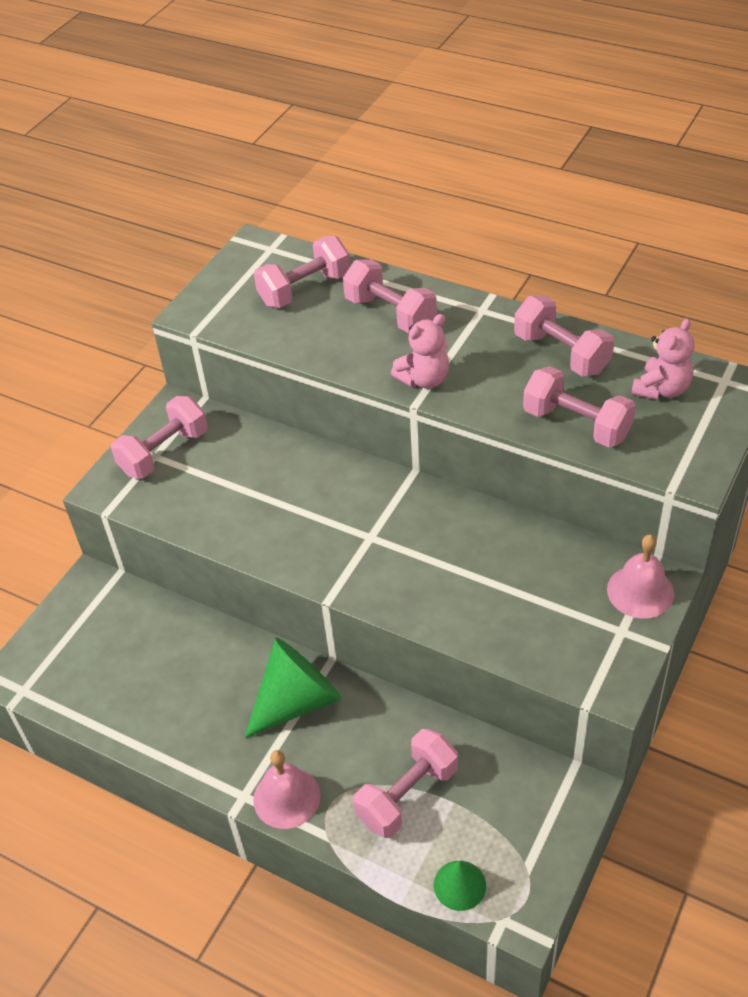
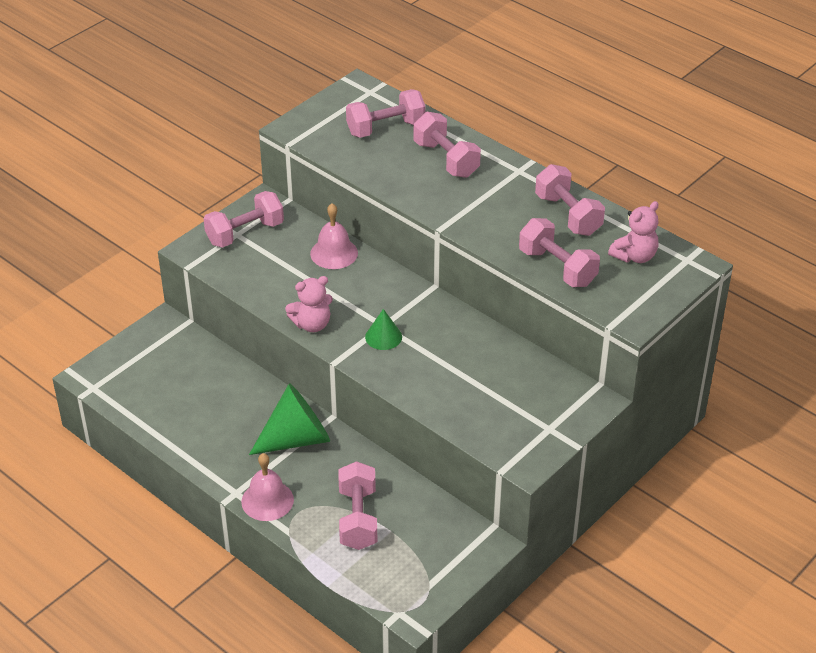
camera: 10 degrees right, 5 degrees down
(407, 795) = (358, 518): pink dumbbell -> pink dumbbell turned 60 degrees counterclockwise
(424, 379) = (453, 213): pink teddy bear -> pink teddy bear (312, 324)
(459, 885) = (375, 584): green cone -> green cone (383, 337)
(640, 591) = (575, 405): pink bell -> pink bell (334, 253)

